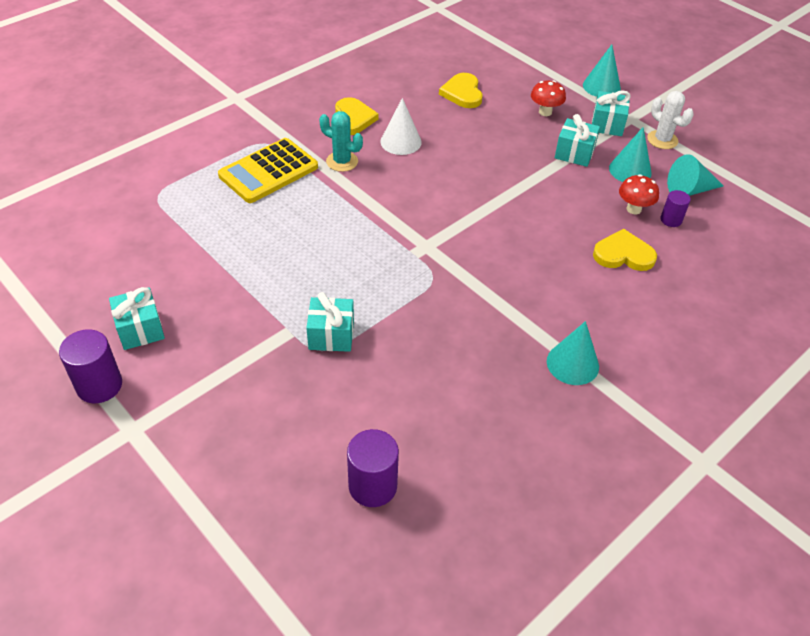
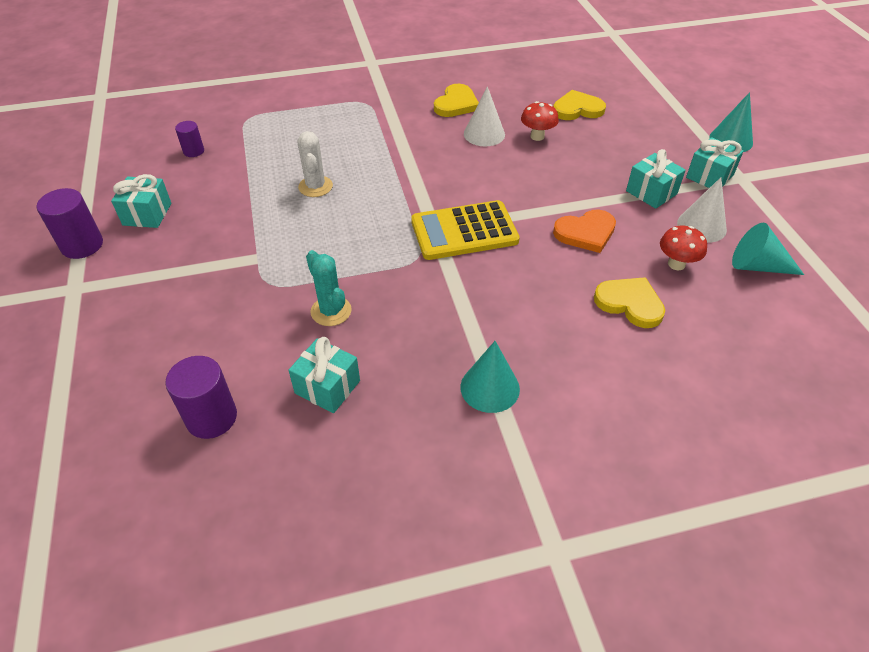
camera: 30 degrees right, 0 degrees up
(268, 171) = (349, 126): yellow calculator -> yellow calculator (464, 231)
(331, 335) = (287, 274): turquoise gift -> turquoise gift (327, 387)
(342, 161) = (417, 135): turquoise cactus -> turquoise cactus (331, 311)
(462, 93) = (577, 109): yellow heart -> yellow heart turned 60 degrees clockwise
(545, 112) = (649, 147): red mushroom -> red mushroom (537, 136)
(550, 206) = (585, 233): none -> orange heart
(630, 170) = (701, 226): turquoise cone -> white cone
(662, 140) = (763, 208): white cactus -> white cactus (315, 186)
(671, 220) = (712, 288): purple cylinder -> purple cylinder (193, 151)

